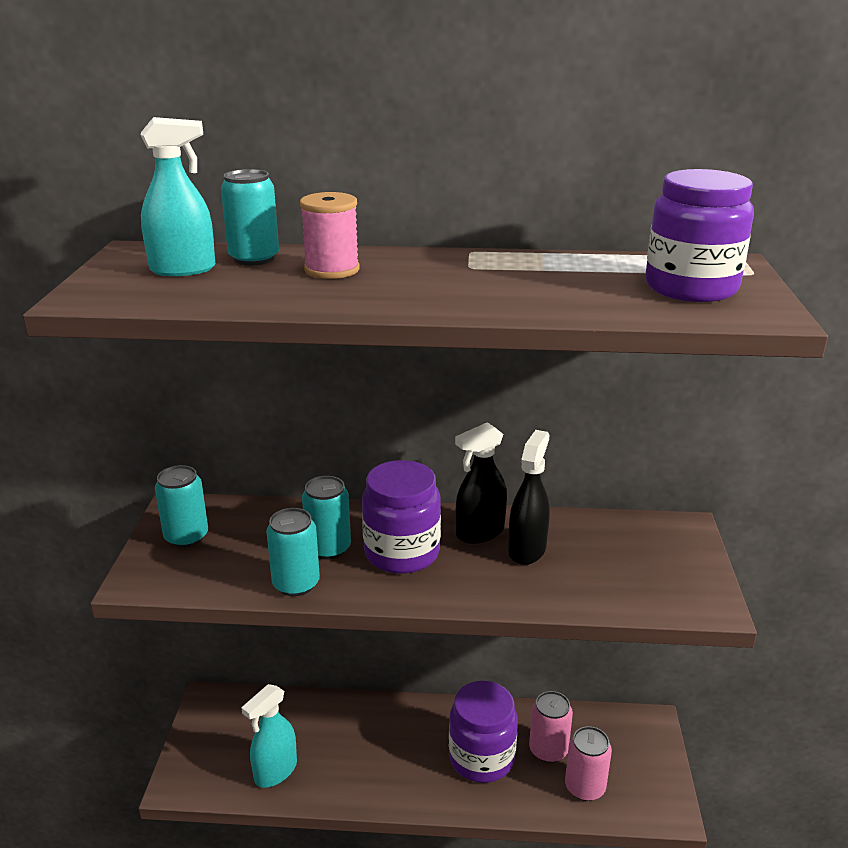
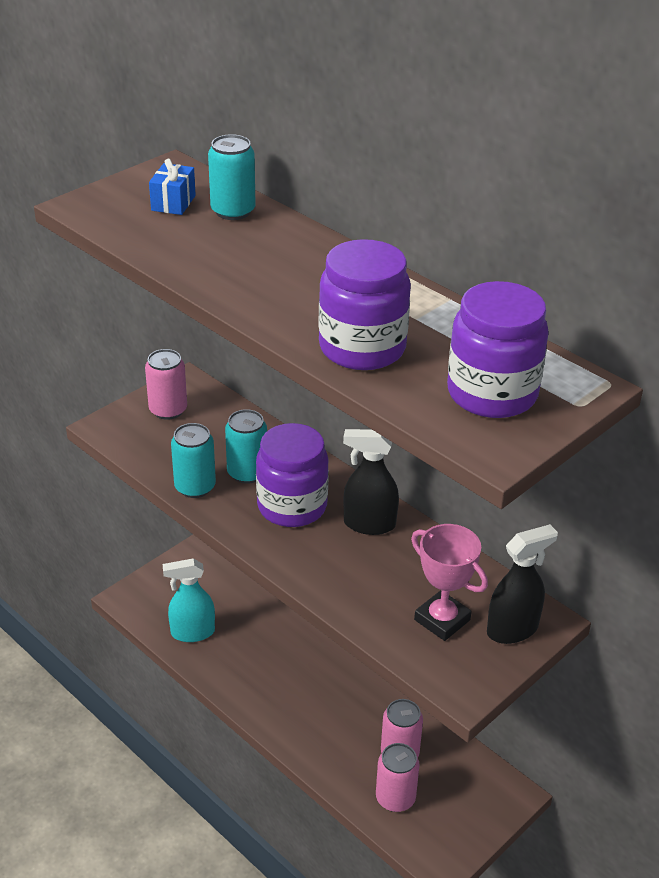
camera: 40 degrees right, 10 degrees up
(183, 269) = (173, 203): turquoise spray bottle -> blue gift
(186, 537) = (168, 410): turquoise can -> pink can
(332, 270) = (265, 247): pink spool -> none
(481, 758) = (342, 723): purple jar -> purple jar (362, 348)
(527, 550) = (385, 559): black spray bottle -> black spray bottle (512, 629)
(627, 568) = (442, 620): none -> pink trophy

